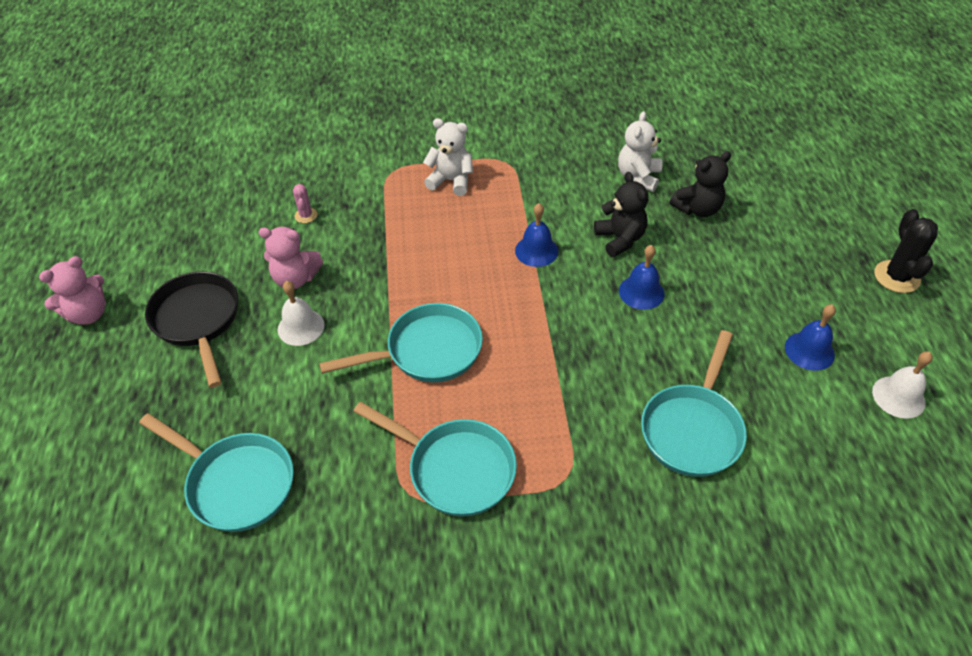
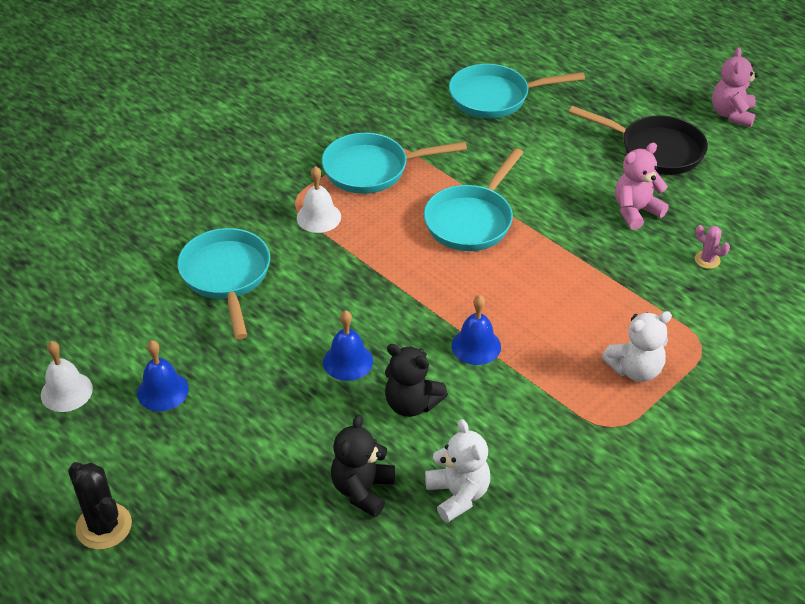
camera: 140 degrees right, 5 degrees down
(301, 327) = (581, 185): white bell -> white bell (318, 217)

